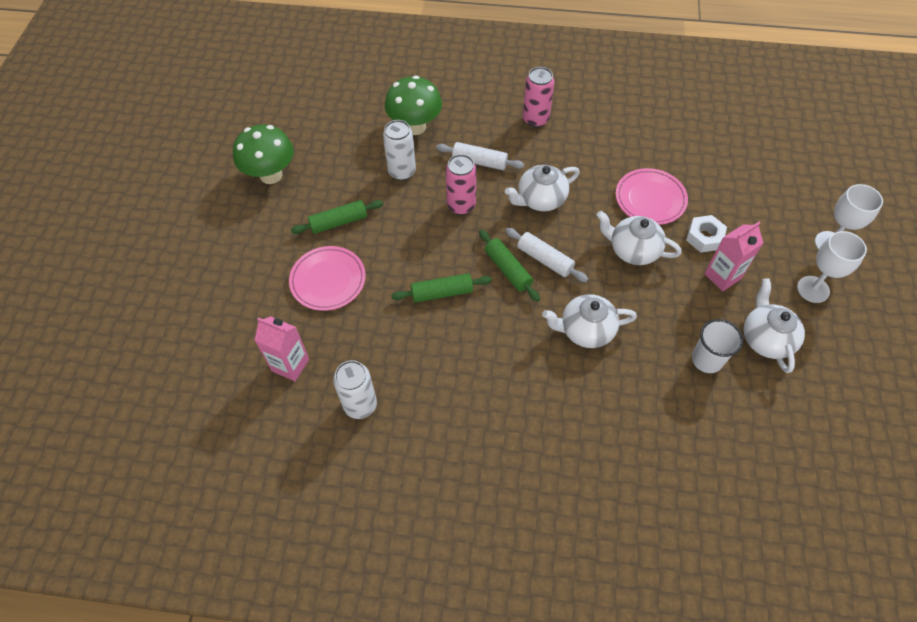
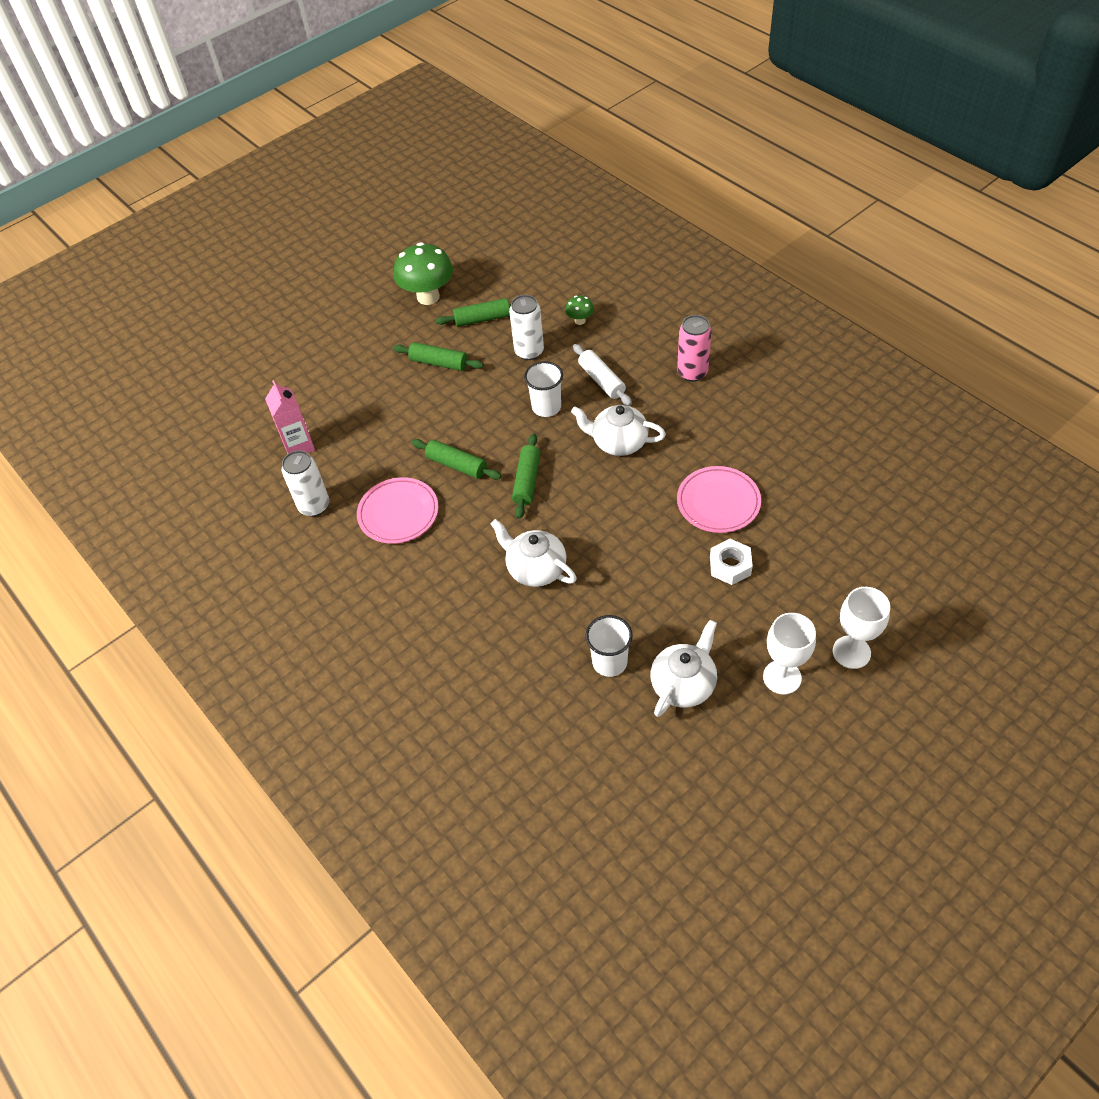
camera: 45 degrees right, 5 degrees down
(328, 280) = (385, 402): pink plate -> pink plate (398, 513)
(337, 167) = (482, 319): none -> green rolling pin
(415, 127) = (580, 321): green mushroom -> green mushroom, size x0.47
(461, 205) = (546, 407): pink can -> white cup
(545, 259) = (566, 492): white rolling pin -> none
(633, 250) = (651, 534): white teapot -> none
(722, 276) = (706, 608): pink carton -> none

